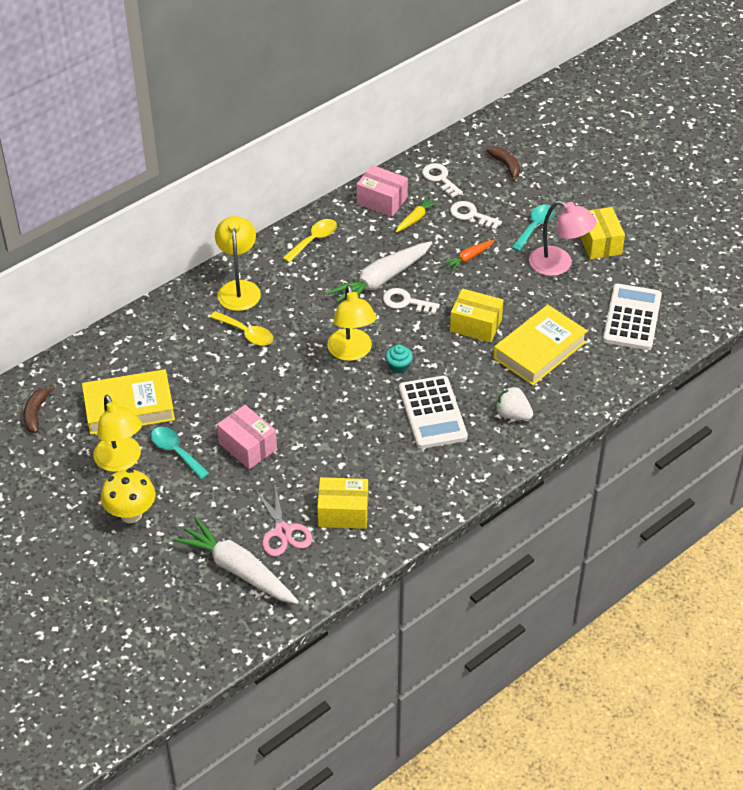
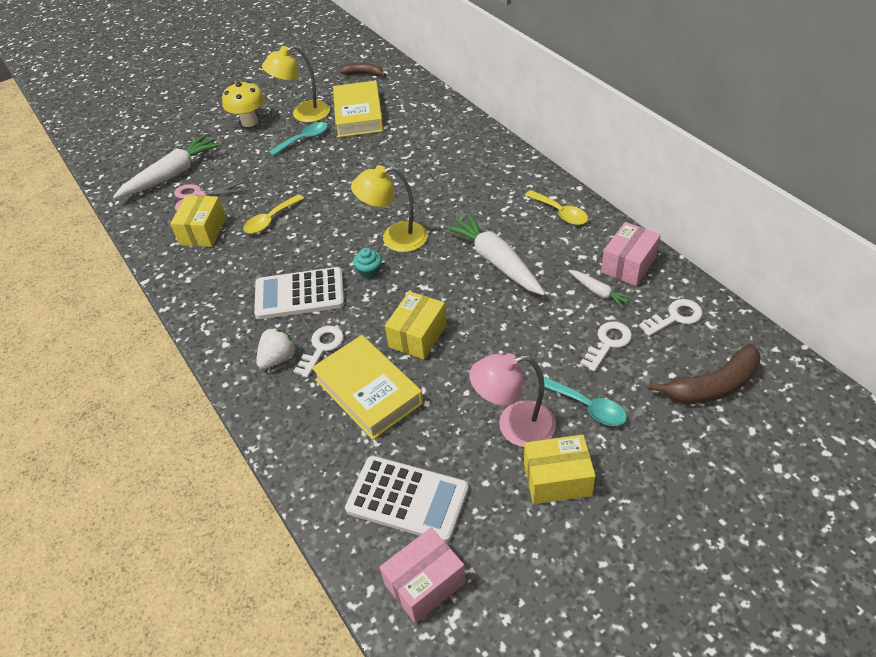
camera: 100 degrees right, 0 degrees up
(239, 288) = (491, 166): yellow lamp -> none
(246, 333) = (431, 172): yellow spoon -> yellow spoon (270, 220)
(248, 446) = (296, 176): pink box -> pink box (425, 583)
(406, 302) = (461, 280): white key -> white key (321, 348)
(415, 219) = (598, 292): yellow carrot -> white carrot
(469, 258) = (530, 336): orange carrot -> none
(506, 165) = (712, 386): brown banana -> brown banana, size x1.64
(559, 265) = (514, 426): pink lamp -> pink lamp turned 45 degrees clockwise

